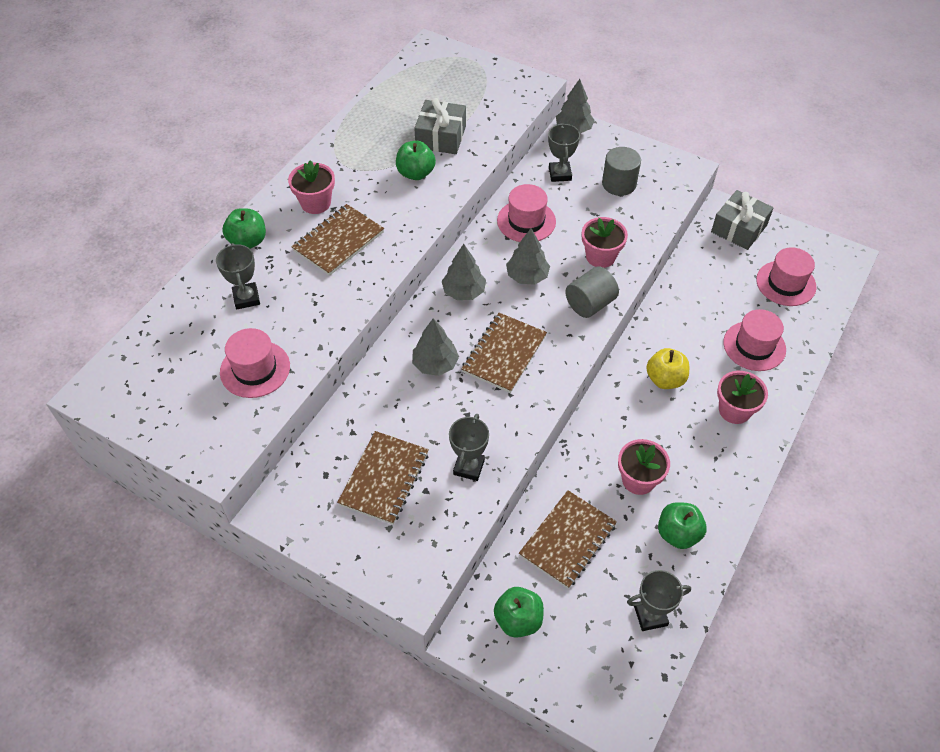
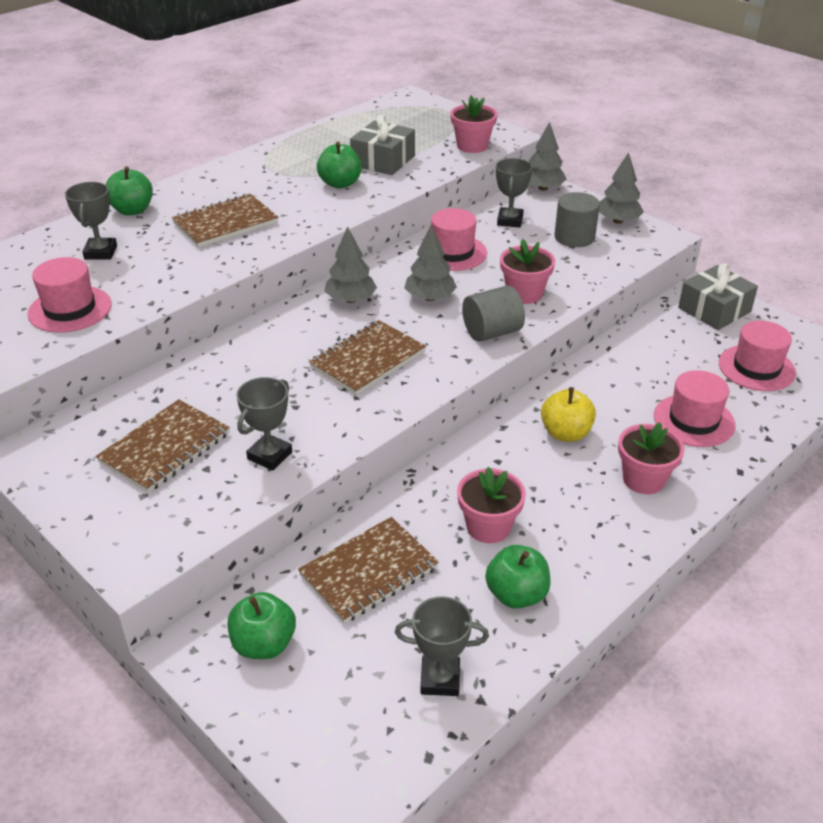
camera: 15 degrees right, 15 degrees down
(315, 203) = (221, 192): pink flower pot -> pink flower pot (472, 146)
(435, 364) = (284, 356): grey tree -> grey tree (618, 221)

